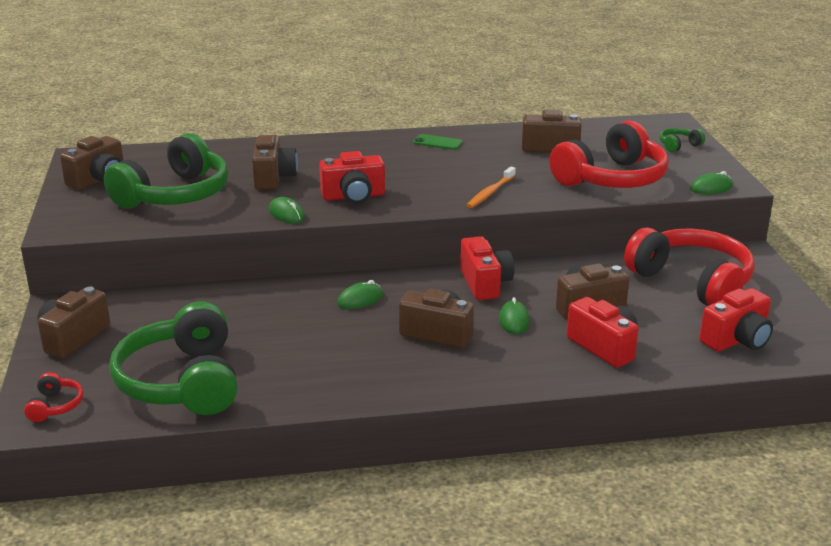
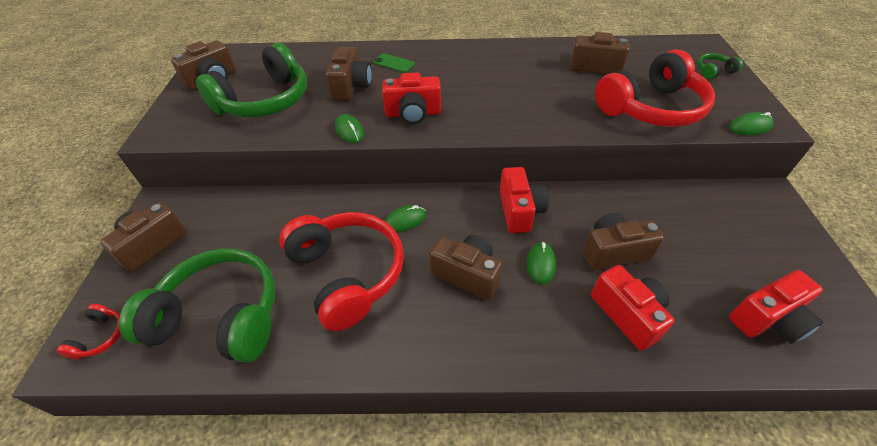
camera: 10 degrees right, 20 degrees up
(182, 382) = (220, 316): green headphones -> green headphones turned 105 degrees clockwise
(437, 142) = (497, 55): green phone -> green phone (394, 63)
(490, 192) = (536, 118): orange toothbrush -> none
(692, 282) = (717, 228): red headphones -> red headphones (347, 274)

